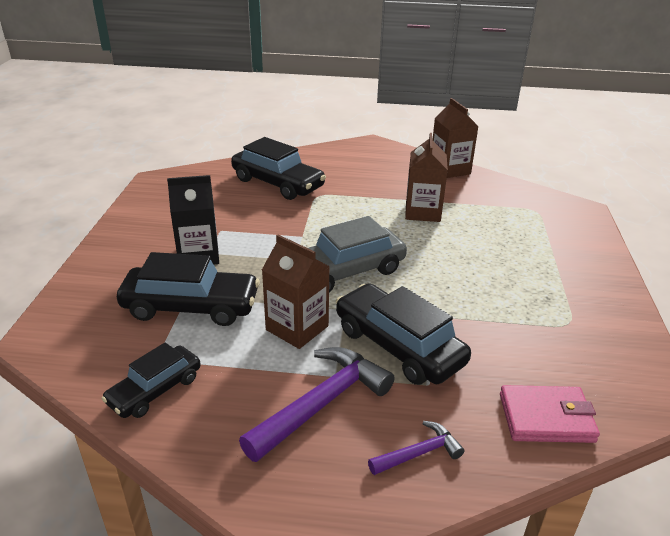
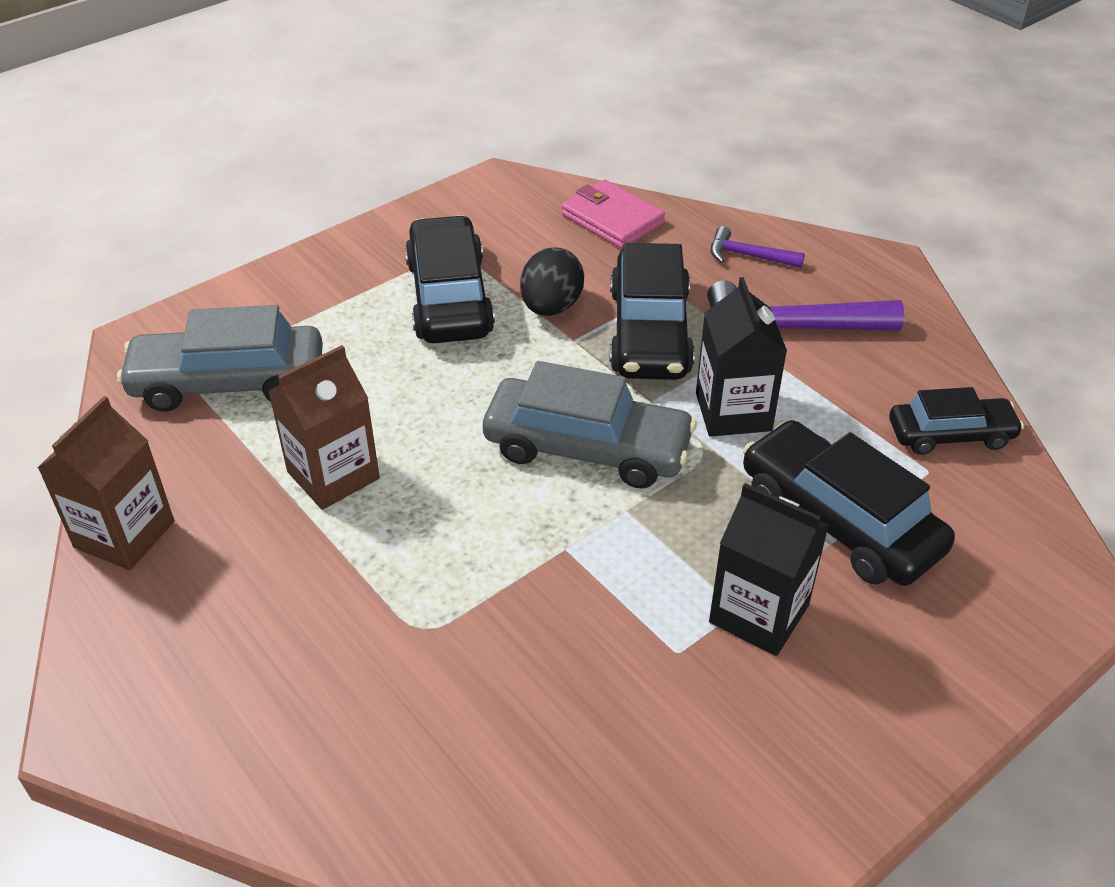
camera: 135 degrees left, 10 degrees up
(277, 183) = (446, 722): black car -> black car (449, 297)
(297, 328) = (733, 412): brown carton -> black carton
(468, 326) = (551, 307): none -> black egg
(520, 215) = (229, 382): none -> grey car

